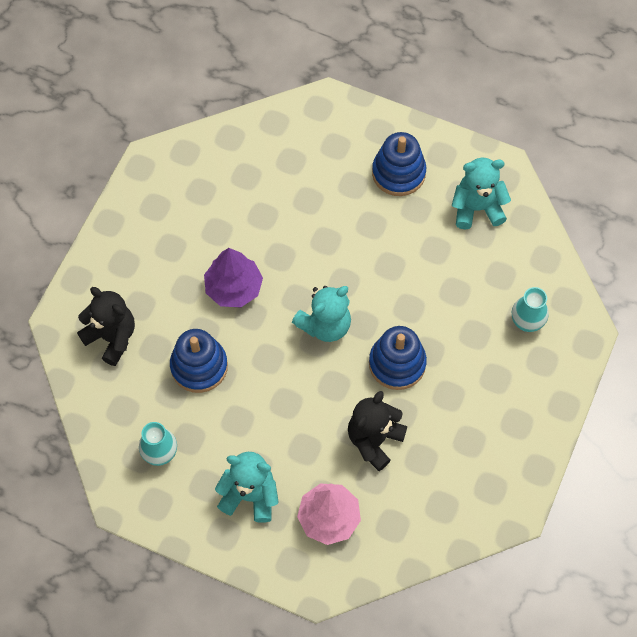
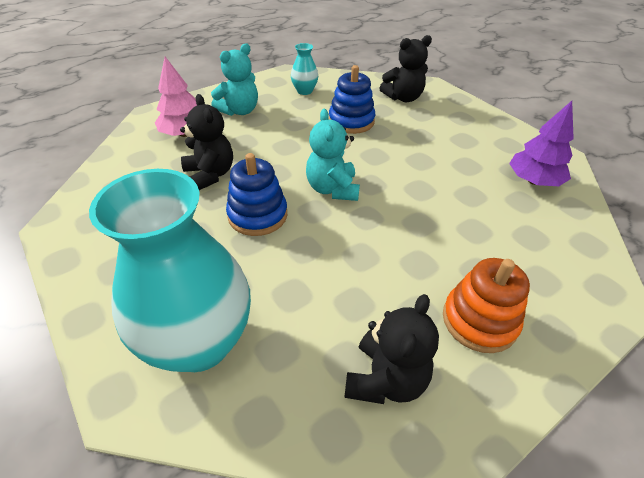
camera: 120 degrees right, 20 degrees down
(234, 288) = (405, 156): purple tree -> purple tree (533, 181)
(398, 173) = (479, 320): blue stacking toy -> orange stacking toy
(477, 208) = (385, 379): turquoise teddy bear -> black teddy bear
(527, 322) = (199, 342): turquoise vase -> turquoise vase, size x2.32

